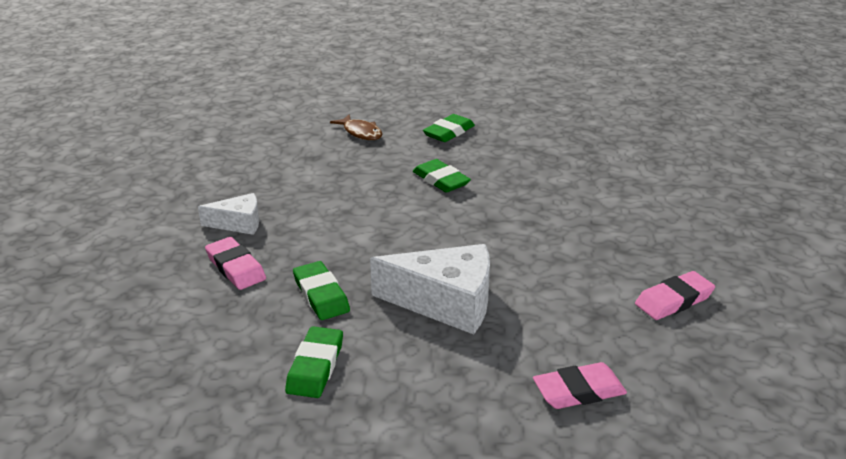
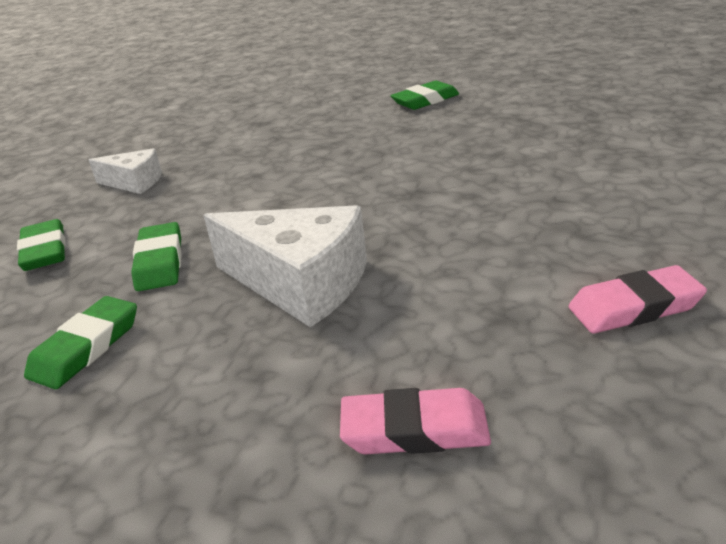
camera: 20 degrees right, 0 degrees up
(235, 268) = (94, 226): pink eraser -> none
(361, 133) = (327, 101): brown fish -> none
(441, 180) = (385, 146): green eraser -> green eraser (45, 251)

